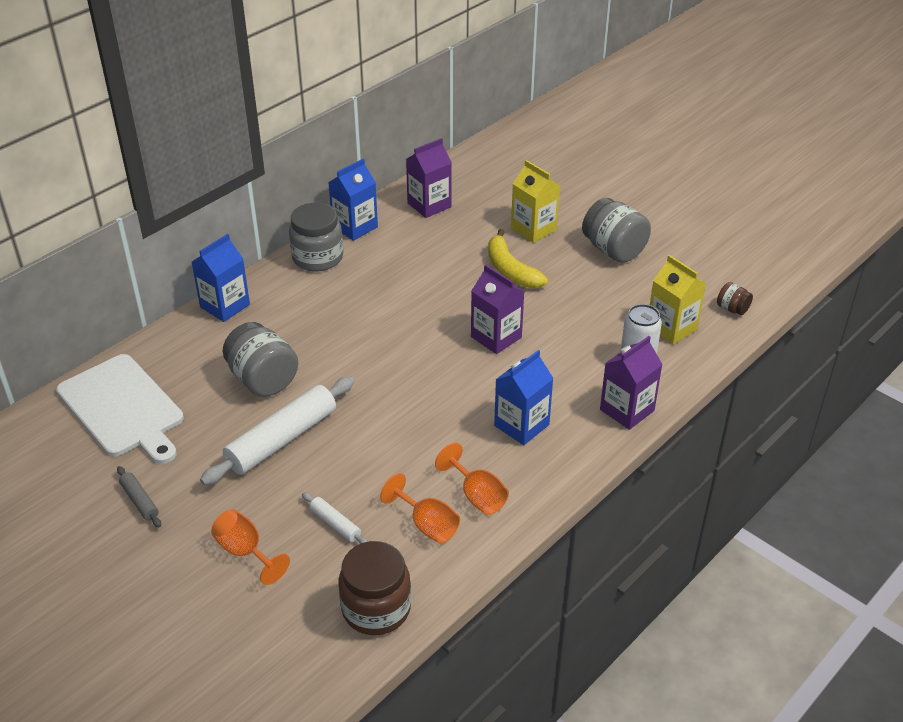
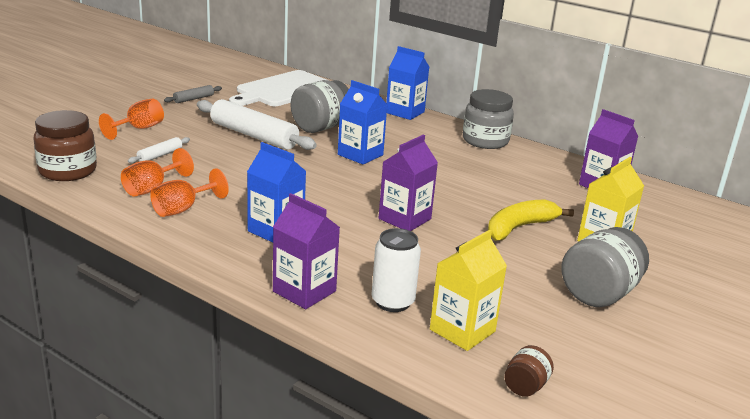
camera: 80 degrees right, 15 degrees down
(355, 227) = (540, 154): blue carton -> blue carton (360, 155)

